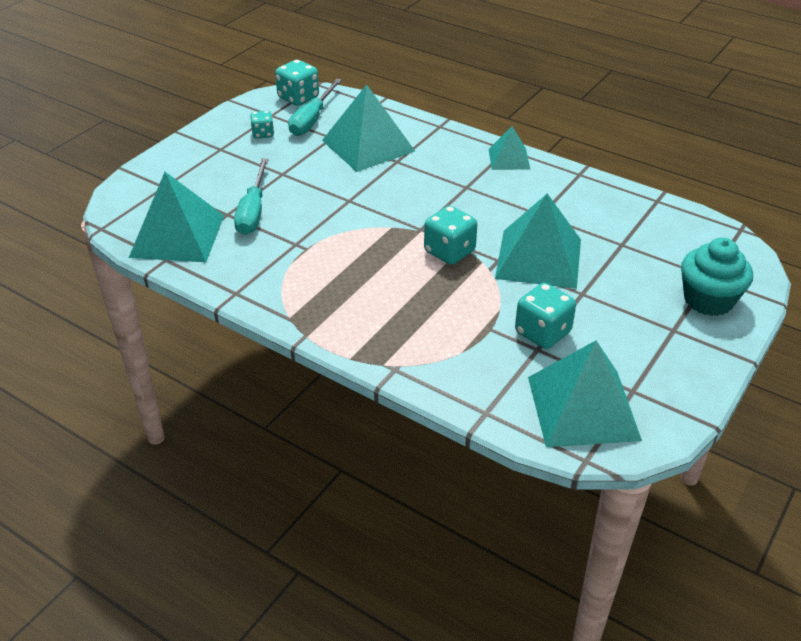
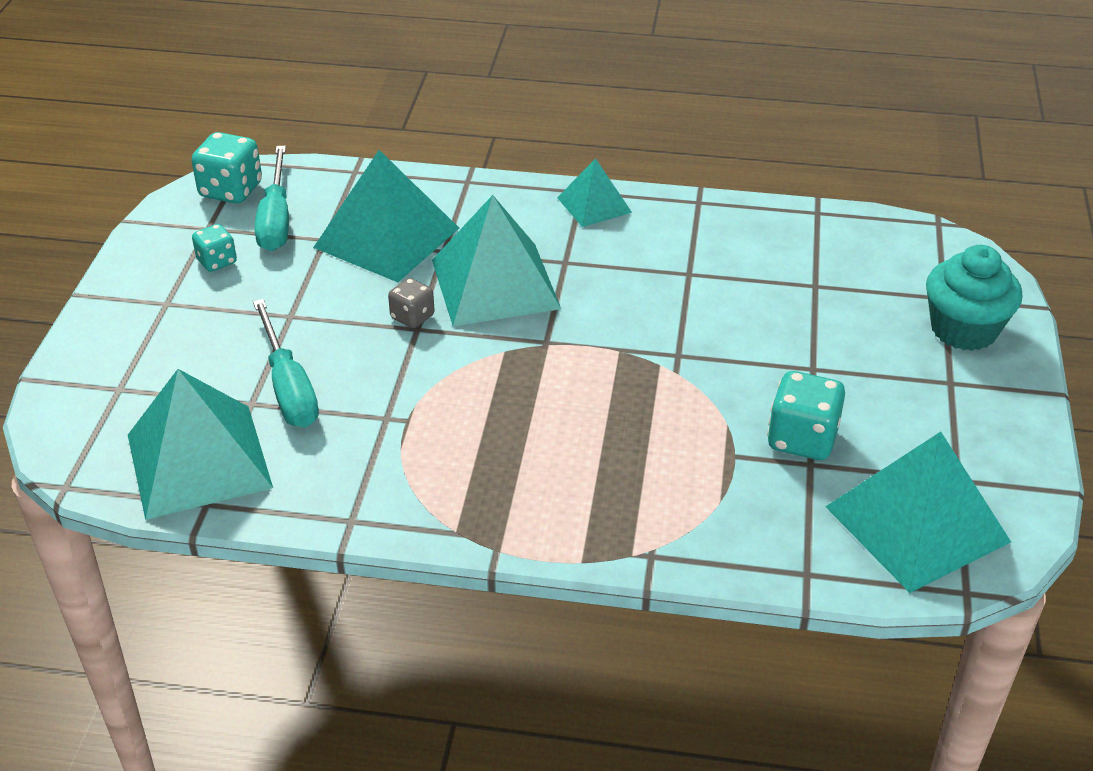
camera: 25 degrees left, 0 degrees up
(350, 193) = (412, 317): none -> grey dice
(449, 252) = (608, 363): turquoise dice -> none
(539, 258) = (728, 336): turquoise pyramid -> turquoise pyramid (495, 283)

